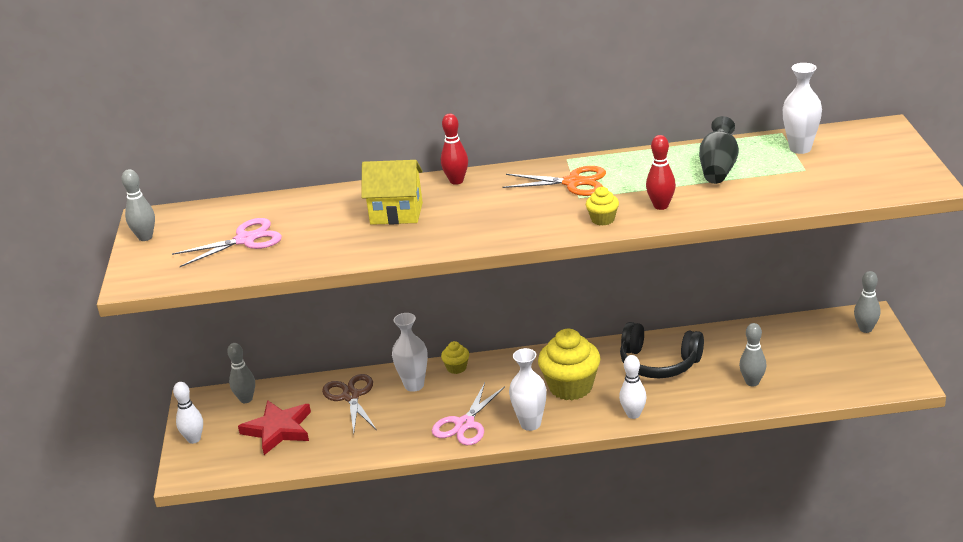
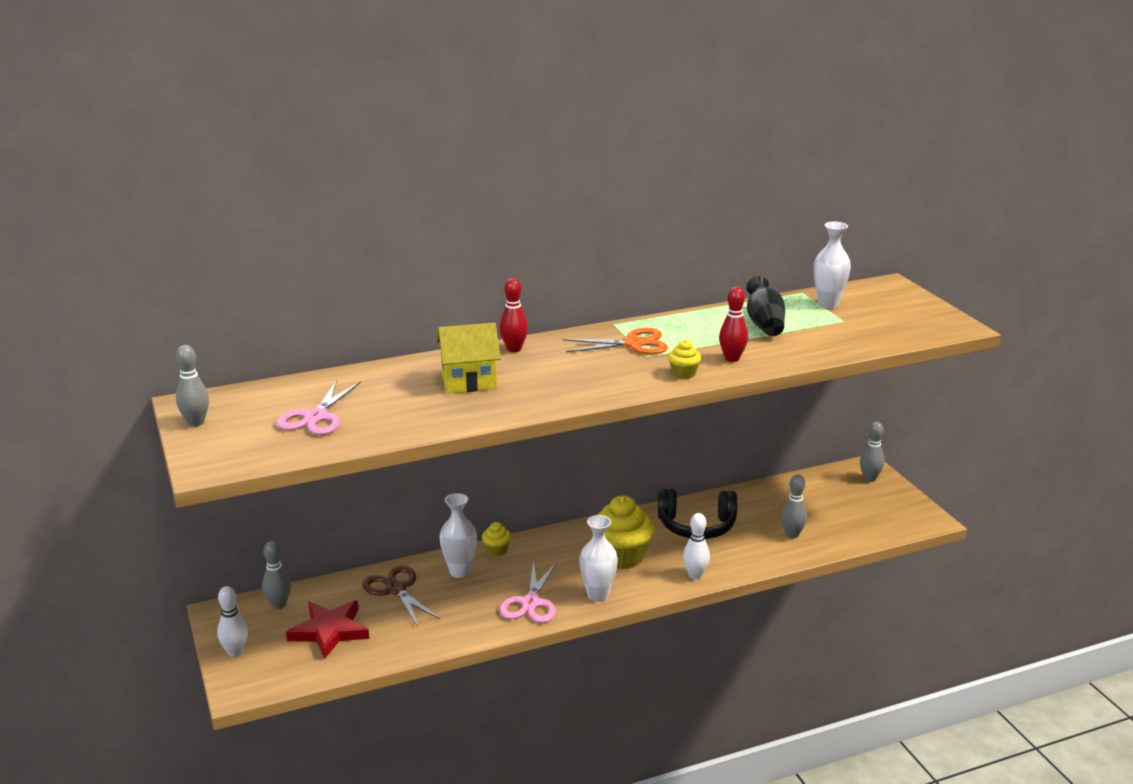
camera: 20 degrees left, 5 degrees down
(245, 240) = (316, 417): pink scissors -> pink scissors turned 150 degrees clockwise

